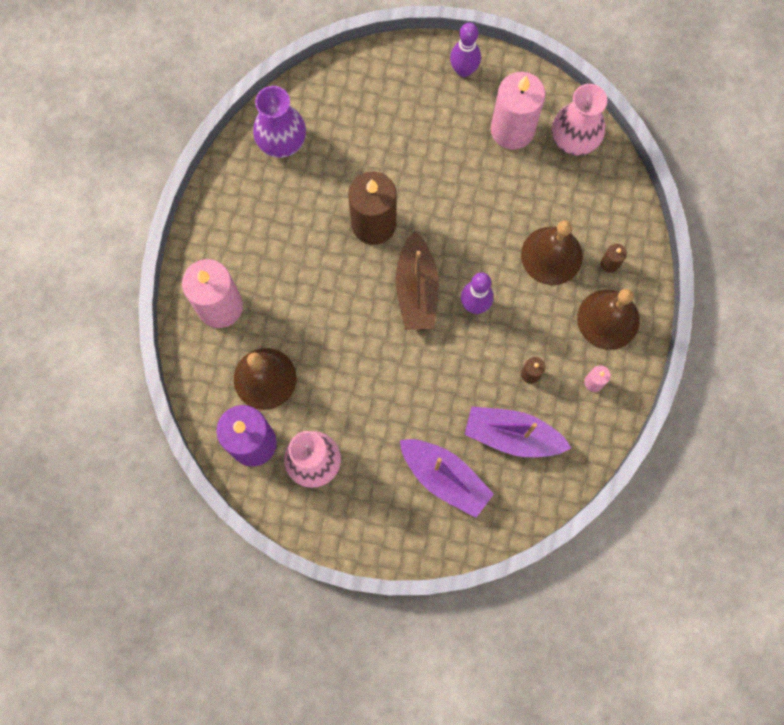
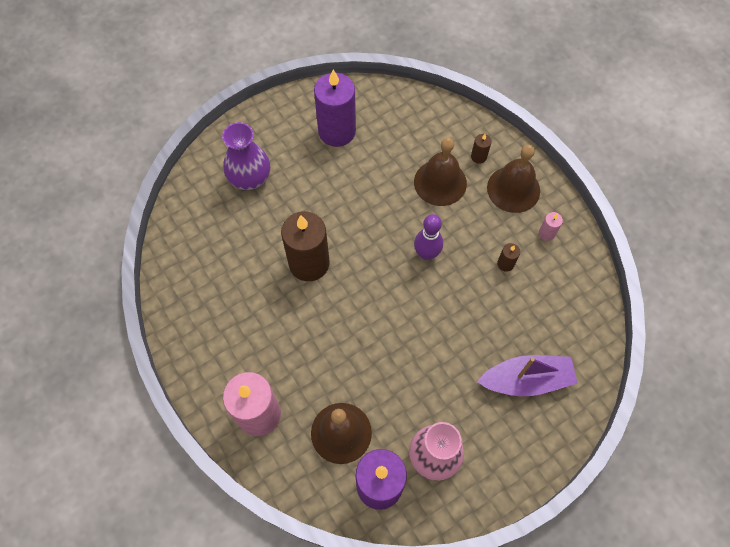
camera: 45 degrees left, 10 degrees down
(282, 141) = (192, 266): purple vase -> purple vase (250, 178)
(416, 289) = (380, 278): brown boat -> none
(463, 70) = (269, 122): purple bowling pin -> none
(512, 130) = (337, 131): pink candle -> purple candle
(512, 436) = (536, 312): purple boat -> none
(574, 139) = (380, 105): pink vase -> none

